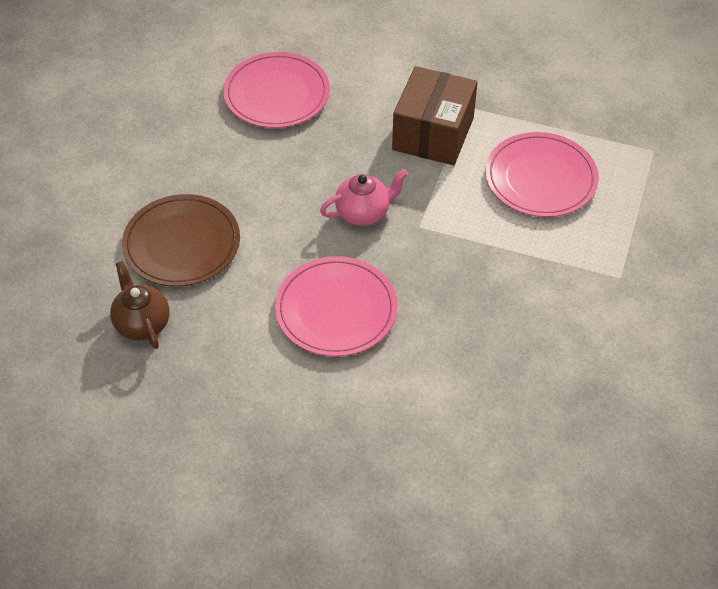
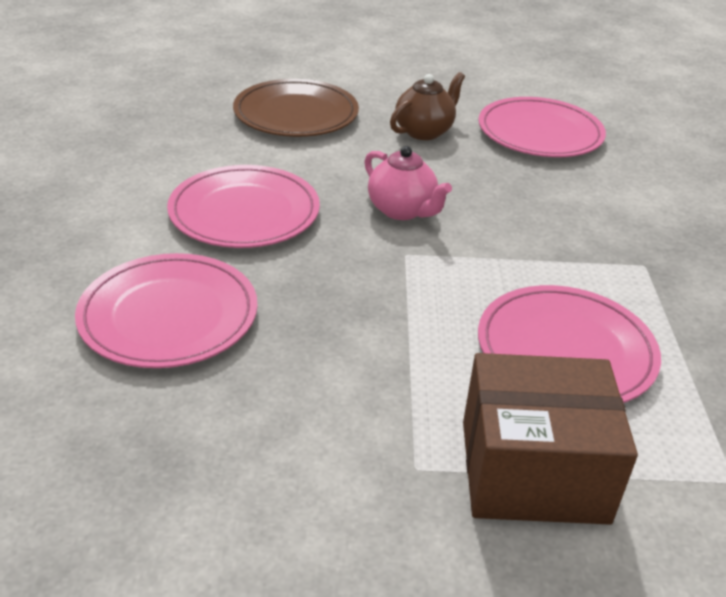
camera: 70 degrees right, 15 degrees down
(142, 323) = (187, 110): brown teapot -> brown teapot (424, 131)
(433, 134) = (571, 243): brown box -> brown box (533, 471)
(455, 374) = (169, 315): none -> pink plate

